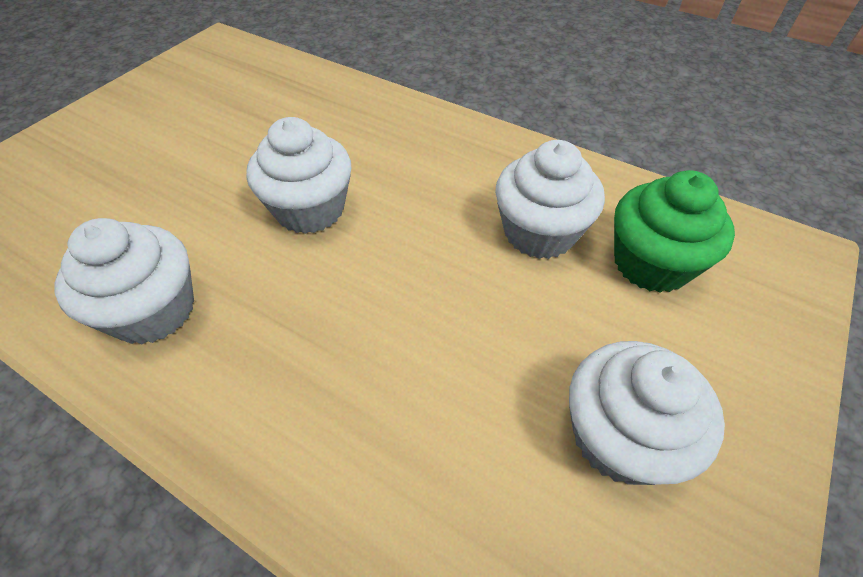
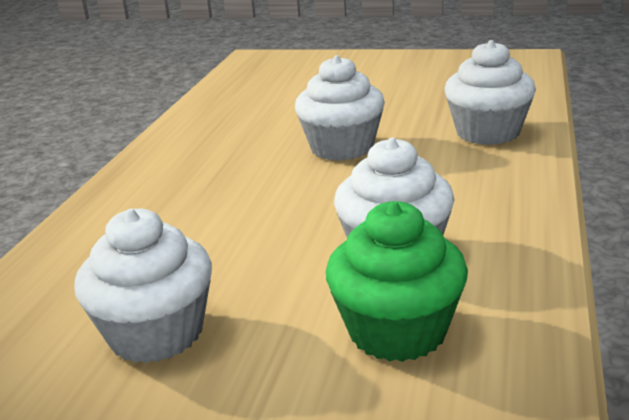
camera: 75 degrees right, 25 degrees down
(153, 310) = (211, 131): white cupcake -> white cupcake (488, 132)

